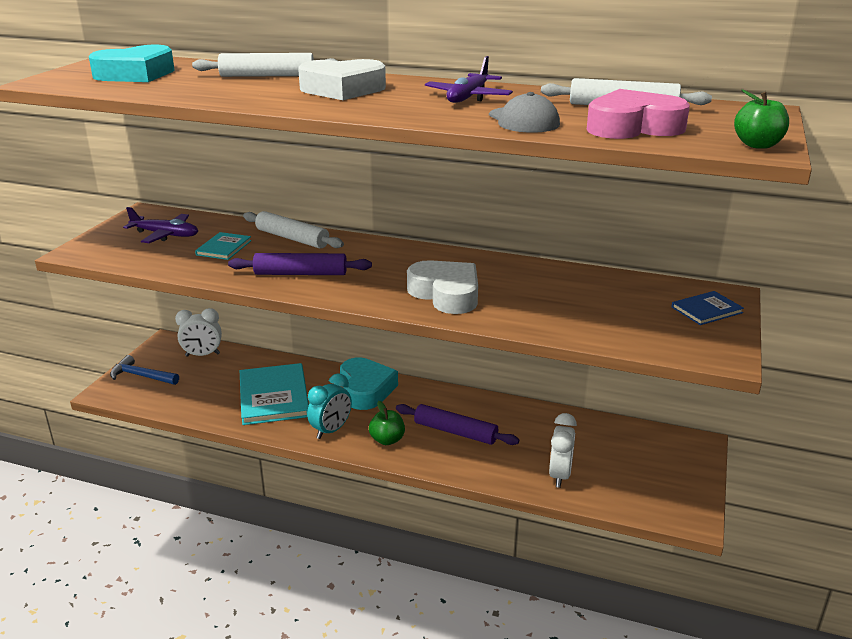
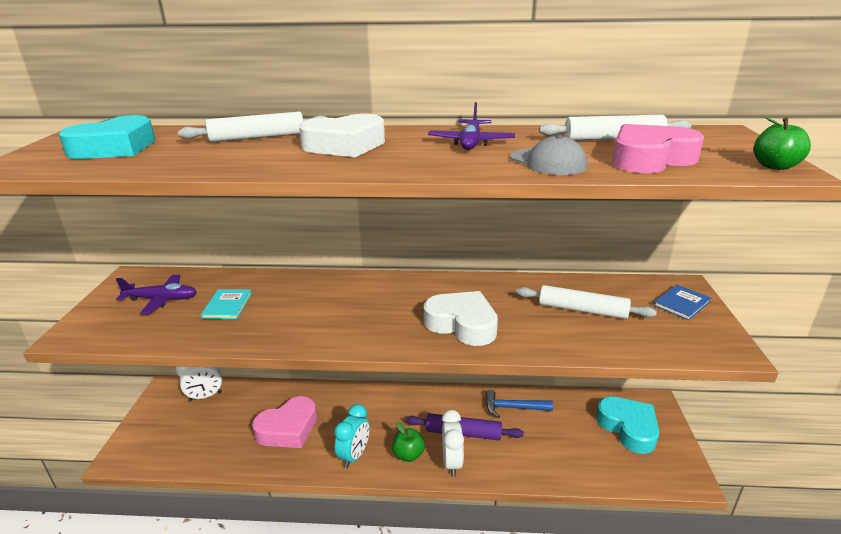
camera: 15 degrees left, 0 degrees up
(141, 376) = (150, 432): blue hammer -> blue hammer (513, 408)
(274, 396) = (288, 429): turquoise book -> pink heart
(292, 238) = (290, 285): white rolling pin -> white rolling pin (582, 310)
(300, 274) = (316, 324): purple rolling pin -> none
(366, 389) = (369, 404): turquoise heart -> turquoise heart (628, 428)
(560, 475) = (568, 459): white clock -> white clock (452, 463)

